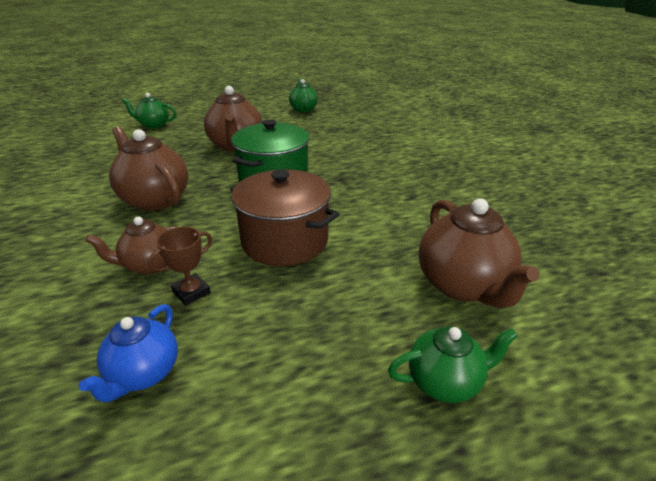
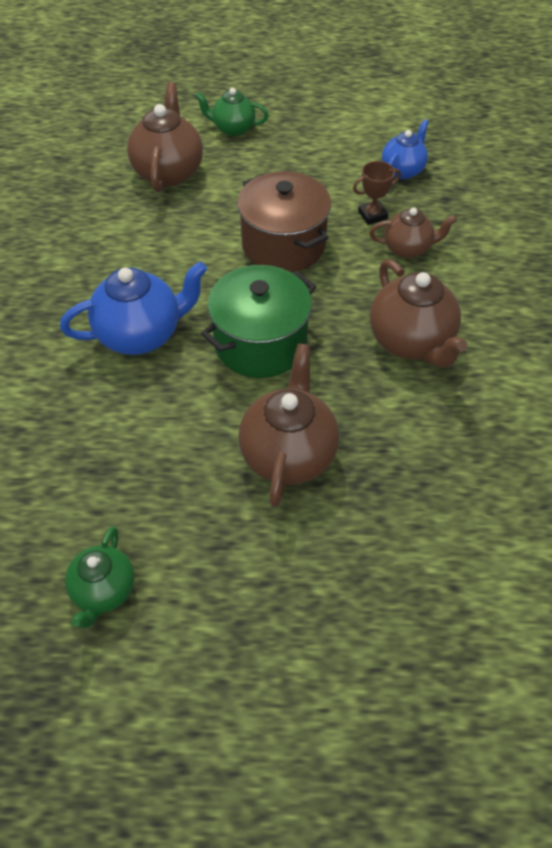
camera: 160 degrees left, 20 degrees up
(153, 125) = (437, 599): green teapot -> none
(360, 170) = (141, 335): none -> blue teapot

